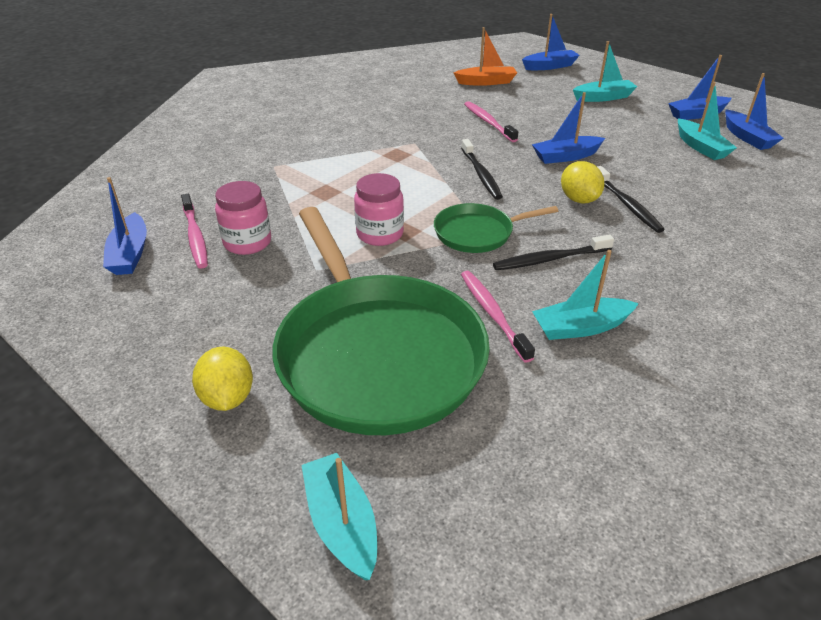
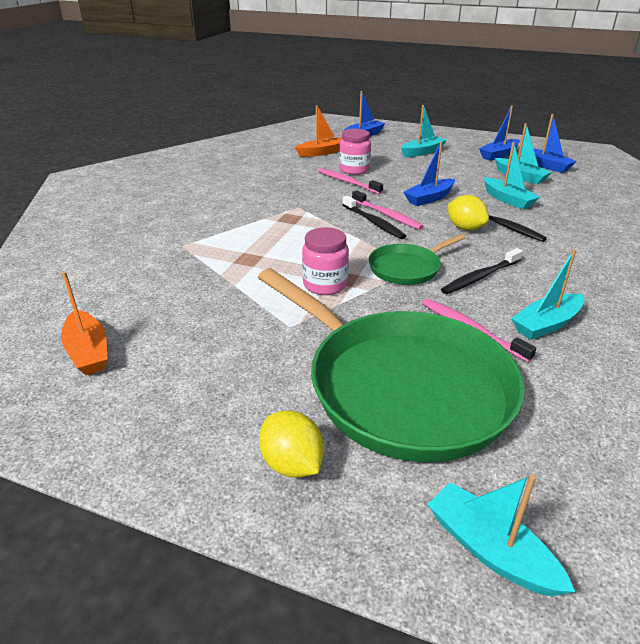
camera: 20 degrees left, 5 degrees down
(130, 254) = (88, 352): blue boat -> orange boat
(195, 237) = (148, 321): pink toothbrush -> pink toothbrush (387, 215)
(247, 242) = (206, 316): pink jar -> pink jar (354, 170)
(659, 174) = (507, 200): none -> turquoise boat

